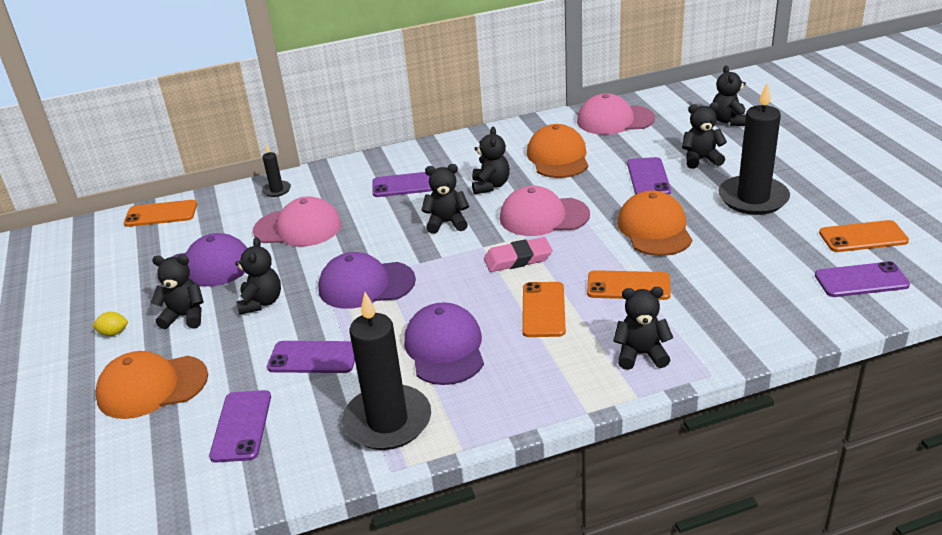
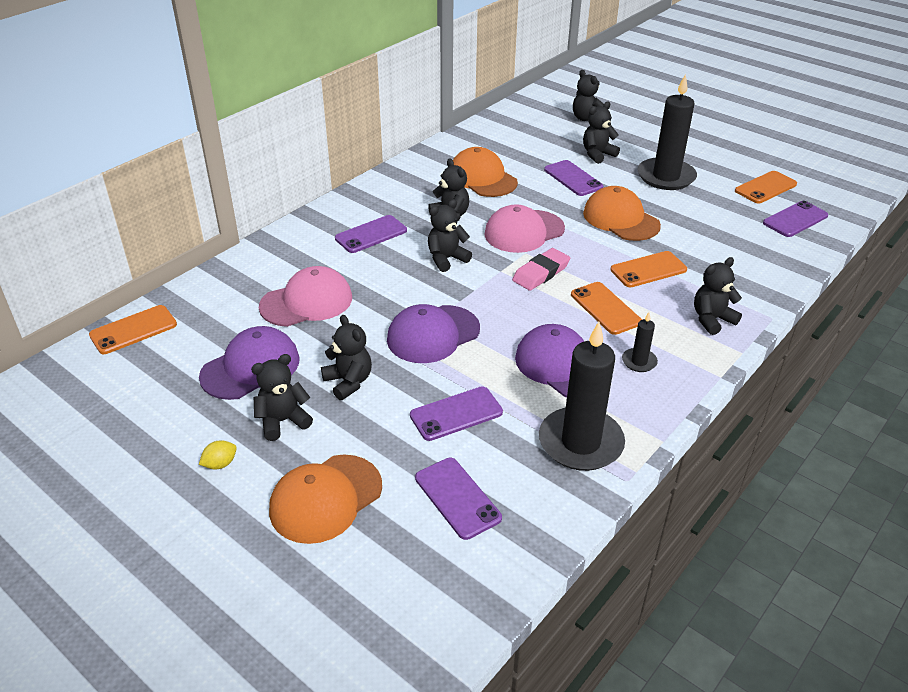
camera: 35 degrees left, 5 degrees up
(277, 190) = (242, 272): black candle -> black candle (639, 362)
(615, 120) = (496, 136): pink cap -> none

